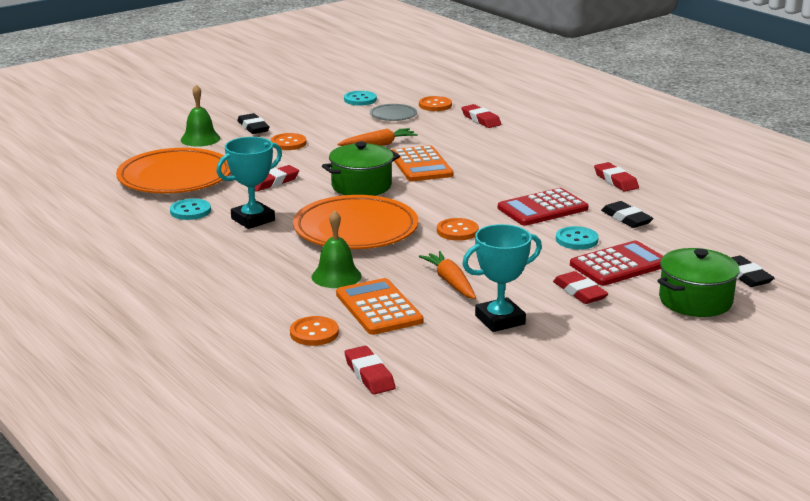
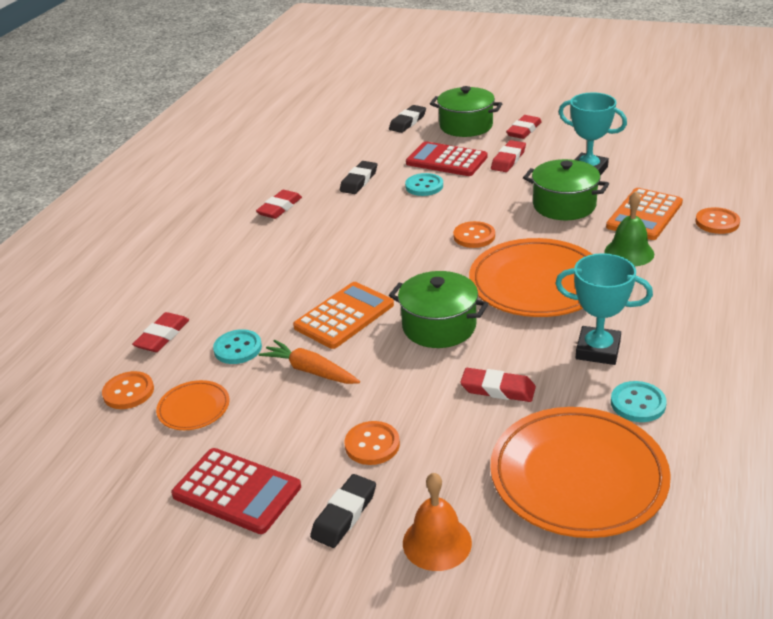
camera: 120 degrees left, 10 degrees up
(200, 139) = (437, 542): green bell -> orange bell
(360, 99) = (146, 470): turquoise button -> turquoise button (238, 348)
(369, 374) = (725, 183): red eraser -> red eraser (524, 130)
(393, 115) = (194, 408): grey plate -> orange plate
(450, 282) = (564, 205): orange carrot -> green pot
(542, 208) = (380, 218): red calculator -> red calculator (236, 491)

